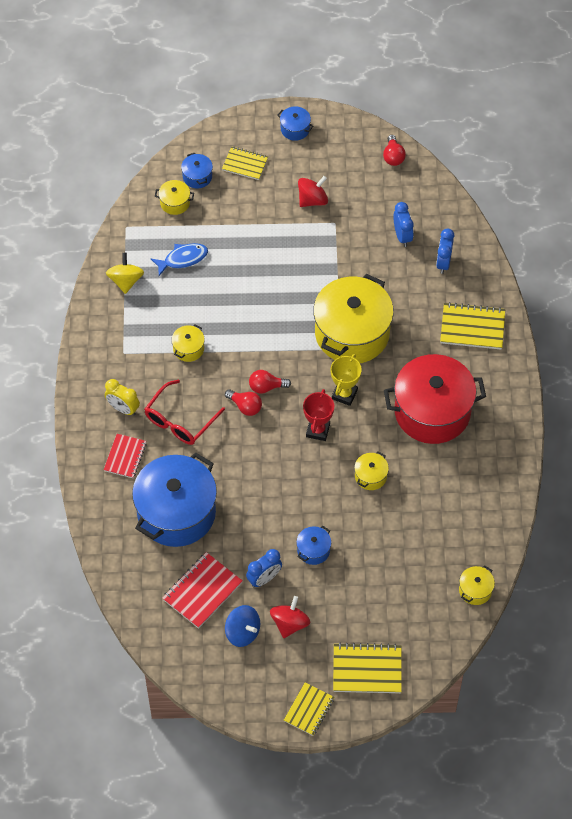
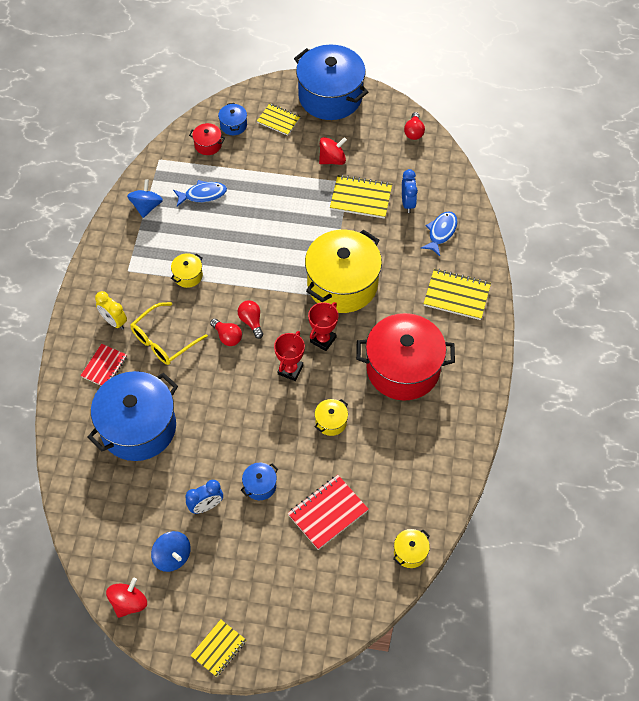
camera: 10 degrees right, 0 degrees up
(126, 281) = (146, 206): yellow spinning top -> blue spinning top
(175, 203) = (208, 145): yellow pot -> red pot
(180, 420) = (163, 340): red glasses -> yellow glasses
(202, 591) = (143, 509): red notebook -> red notebook (328, 513)
(266, 387) = (251, 321): red light bulb -> red light bulb turned 60 degrees clockwise
(289, 623) = (220, 555): red spinning top -> red spinning top (129, 602)
(295, 129) = (330, 96): blue pot -> blue pot, size x2.41
(344, 394) = (323, 339): yellow trophy -> red trophy
(367, 669) = (286, 616): yellow notebook -> yellow notebook (361, 198)
(443, 263) = (441, 232): blue clock -> blue fish

